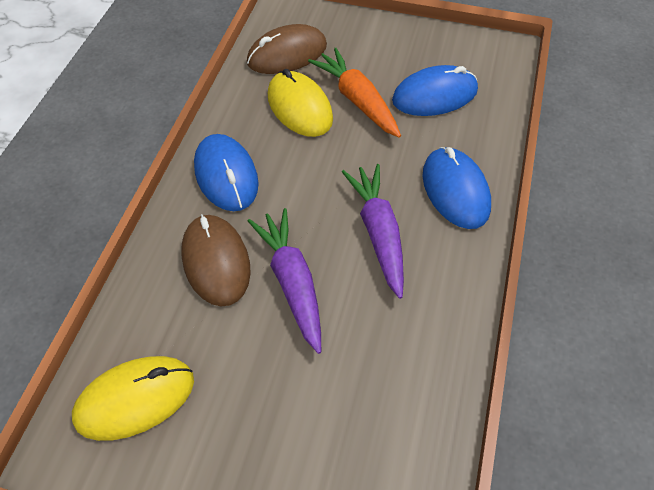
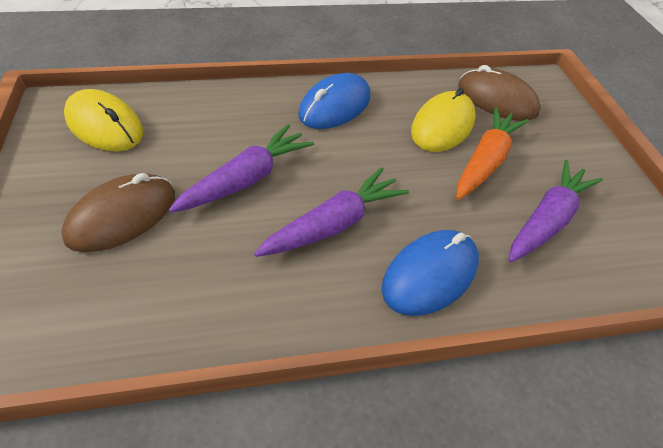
camera: 60 degrees right, 5 degrees down
(216, 262) = (245, 127): brown mouse -> brown mouse (122, 216)
(434, 95) = (546, 220): blue mouse -> purple carrot

